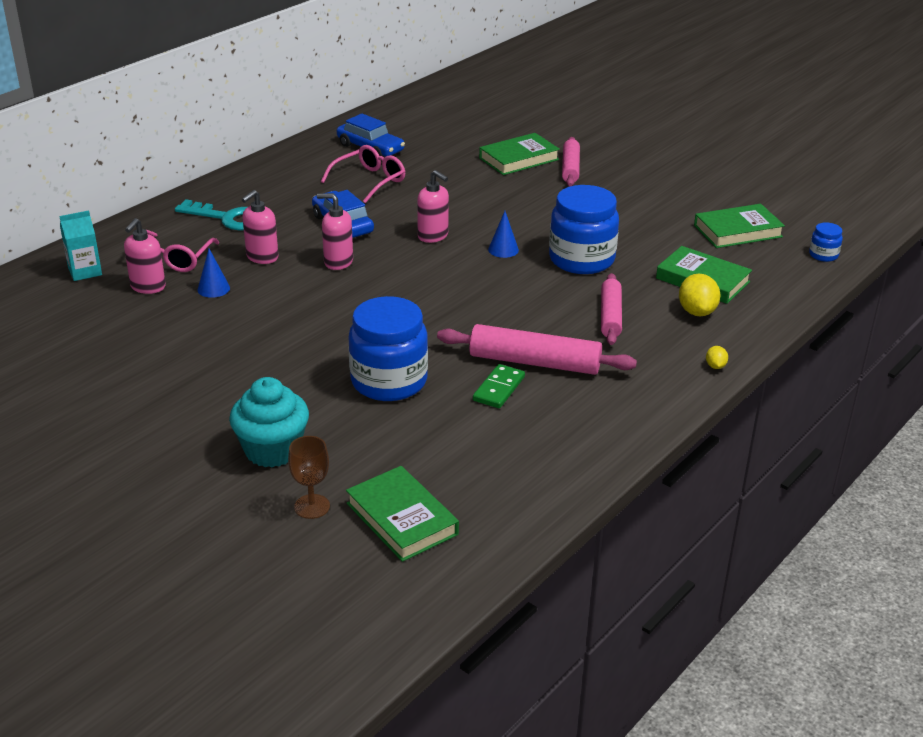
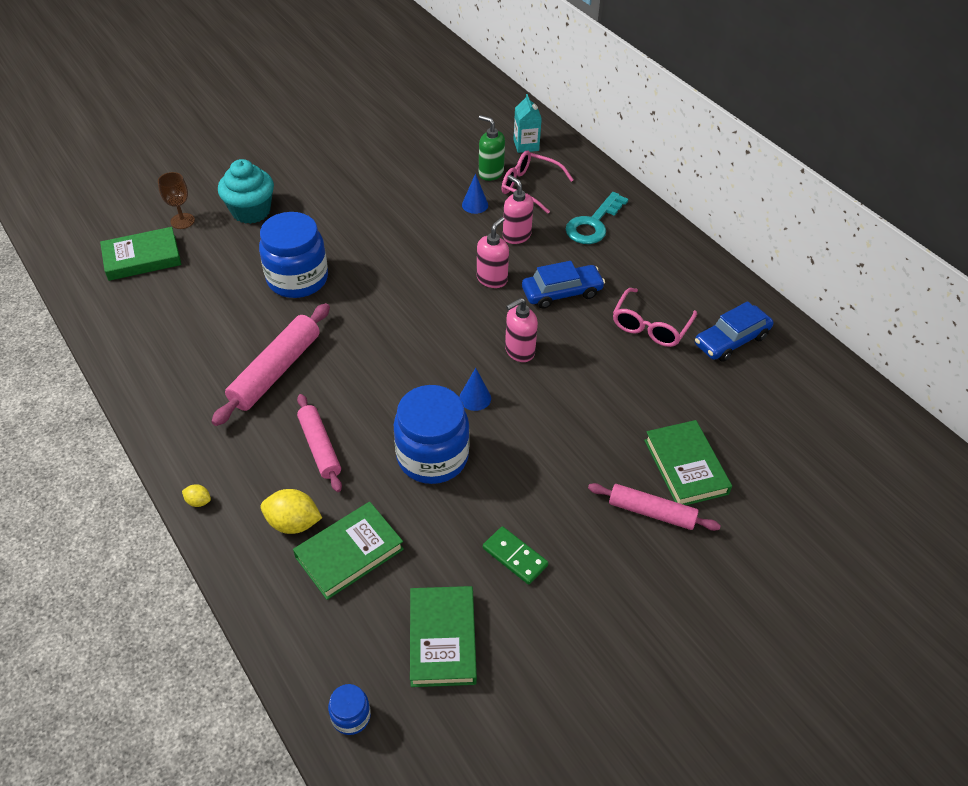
camera: 105 degrees right, 15 degrees up
(148, 287) = (490, 173): pink soap dispenser -> green soap dispenser
(370, 181) = (650, 326): pink glasses -> pink glasses turned 60 degrees clockwise
(499, 389) = (252, 339): green domino -> green domino (514, 557)
(610, 316) = (319, 447): pink rolling pin -> pink rolling pin turned 45 degrees clockwise

